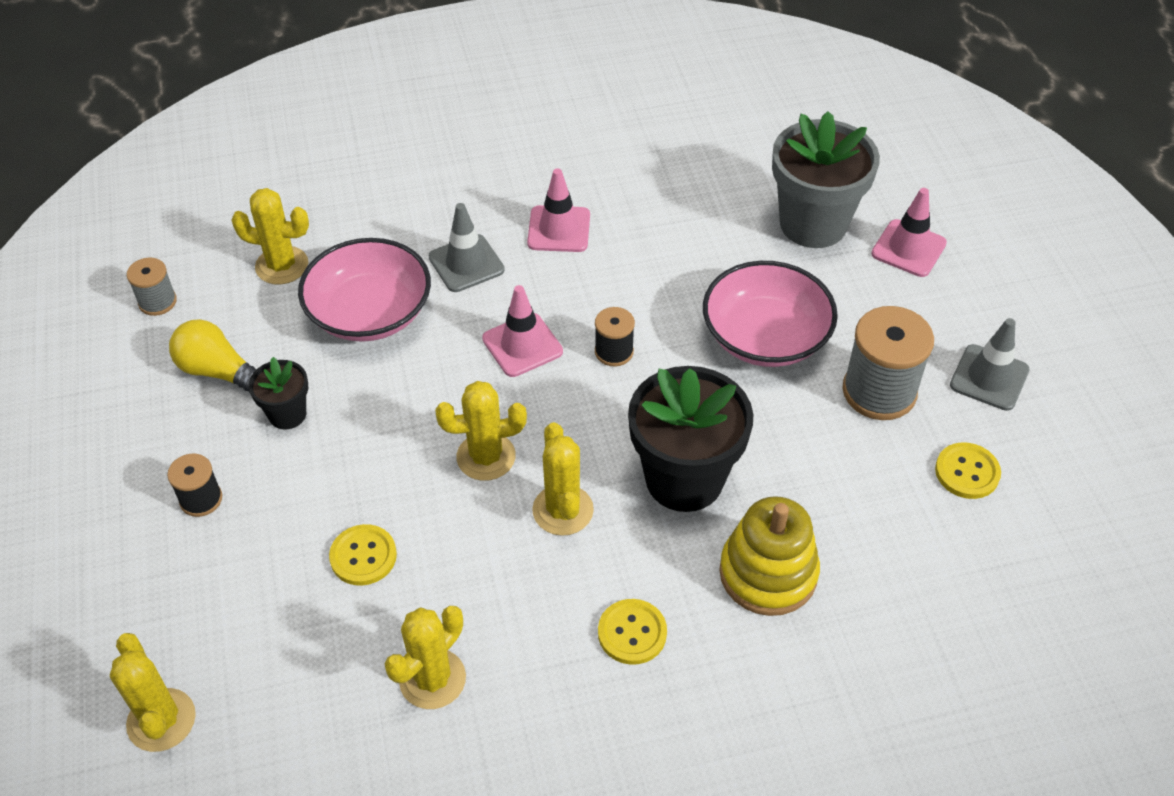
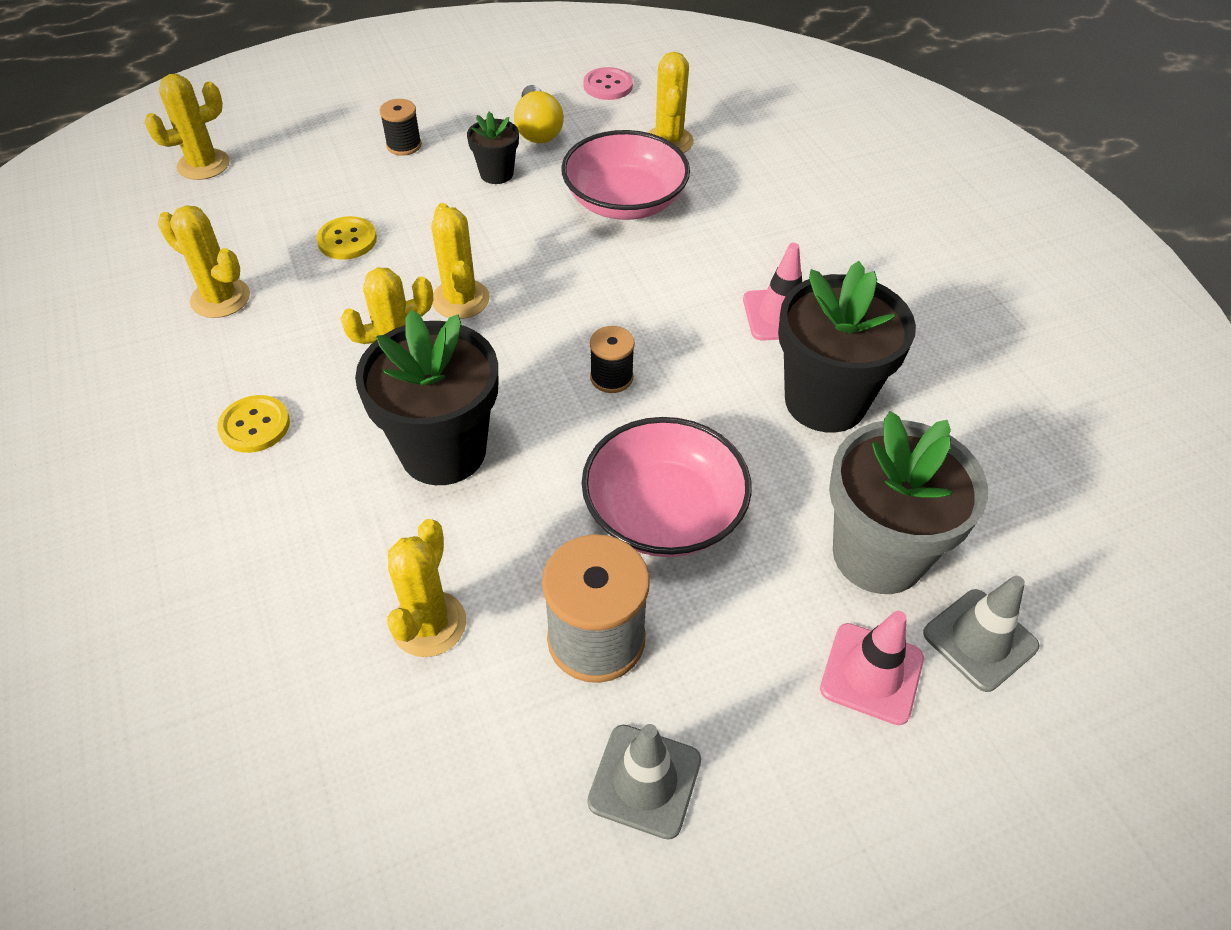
camera: 80 degrees right, 0 degrees up
(157, 302) = (608, 86): grey spool -> pink button
(218, 371) = (538, 130): yellow light bulb -> yellow light bulb turned 150 degrees clockwise
(466, 263) = (707, 253): grey traffic cone -> grey traffic cone (980, 640)
(522, 345) = (606, 307): pink traffic cone -> none
(663, 221) = (825, 401): none -> black flower pot
(768, 573) = (320, 533): yellow stacking toy -> none
(863, 495) = (429, 624): none -> yellow cactus
(967, 472) = (473, 746): yellow button -> none

